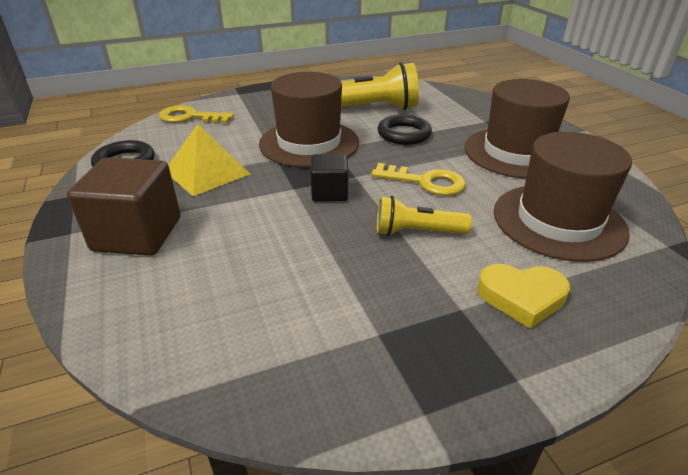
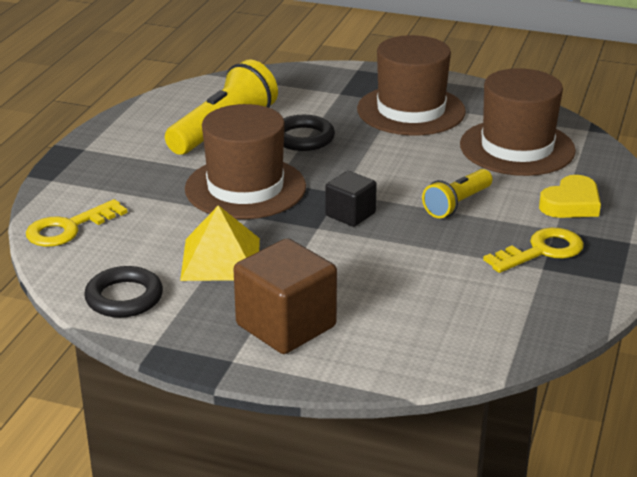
camera: 50 degrees left, 5 degrees down
(425, 182) = (396, 168): yellow key -> yellow key (541, 251)

